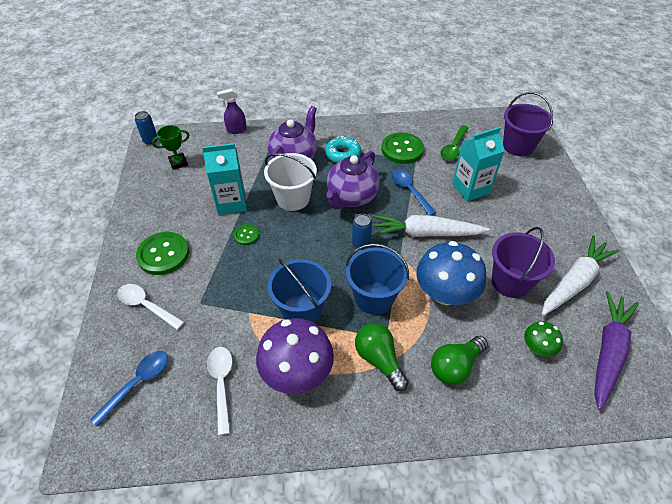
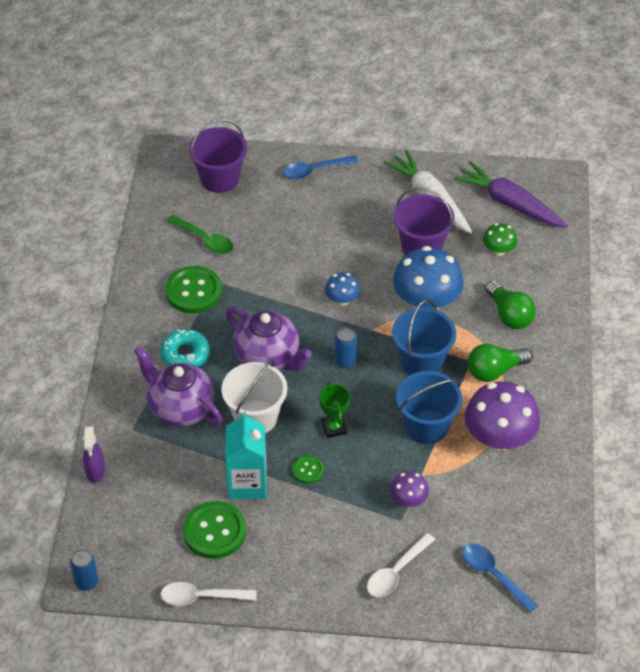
camera: 80 degrees left, 0 degrees up
(163, 254) = (321, 558): green button -> green button (214, 531)
(178, 163) = (150, 544): green trophy -> green trophy (334, 427)
(220, 306) = (408, 500): none -> purple mushroom
(221, 384) = (503, 501): white spoon -> white spoon (201, 597)
(409, 191) = (271, 299): blue spoon -> blue spoon (314, 171)
(425, 233) = (342, 300): white carrot -> blue mushroom
(470, 188) = (281, 242): turquoise carton -> none

